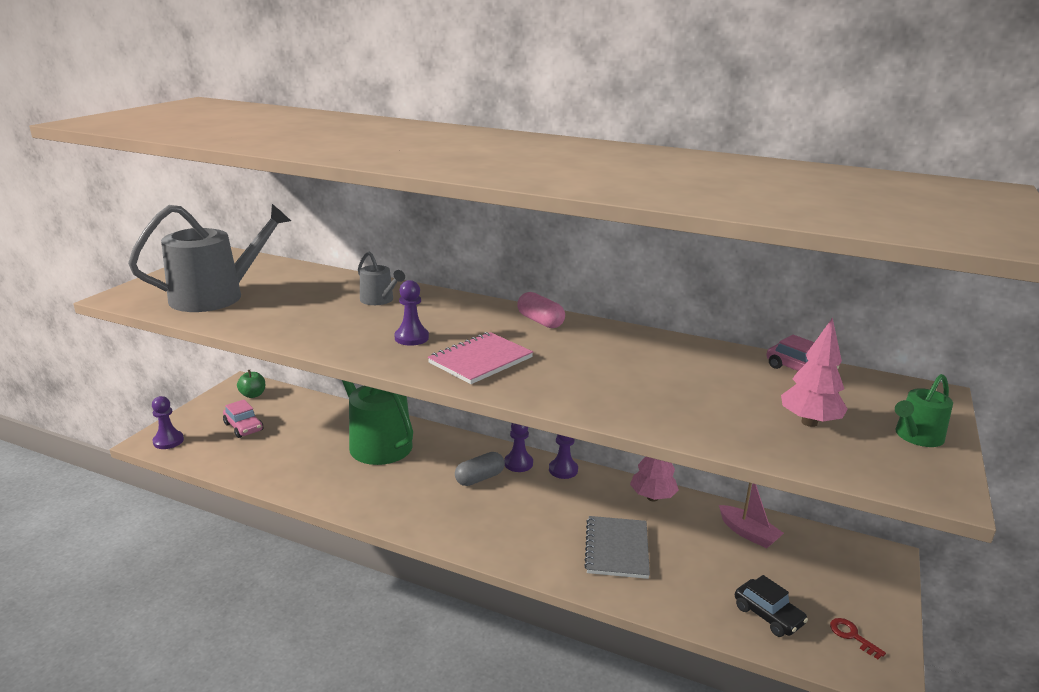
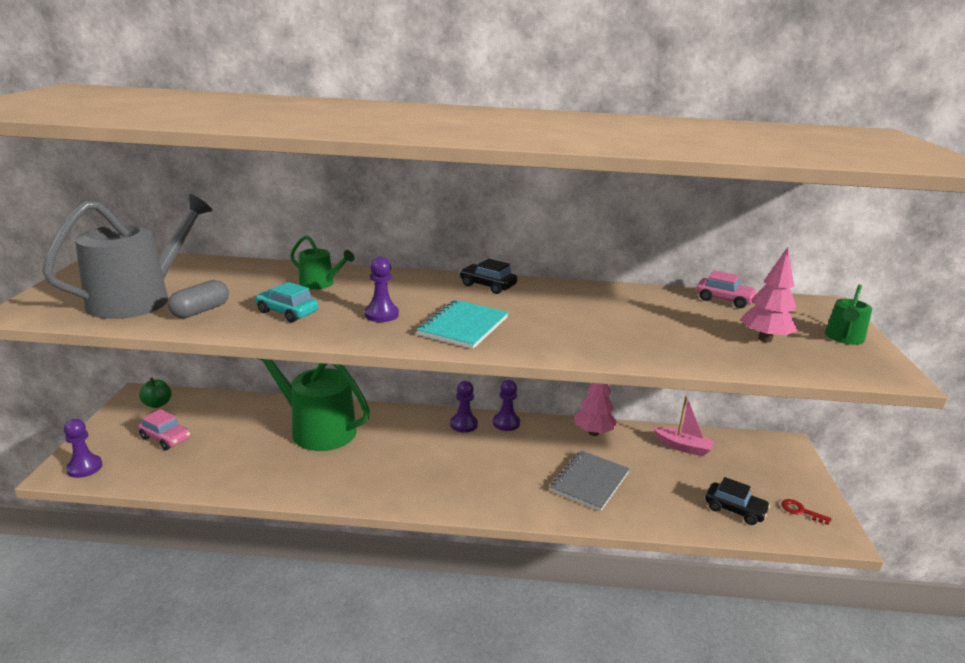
camera: 20 degrees left, 0 degrees up
(329, 324) = (287, 312): none -> turquoise car
(379, 300) = (320, 284): grey watering can -> green watering can
(479, 478) = (436, 444): grey capsule -> grey capsule (201, 311)
(480, 360) = (463, 326): pink notebook -> turquoise notebook
(540, 321) = (487, 286): pink capsule -> black car
(616, 549) = (589, 482): grey notebook -> grey notebook turned 45 degrees clockwise

